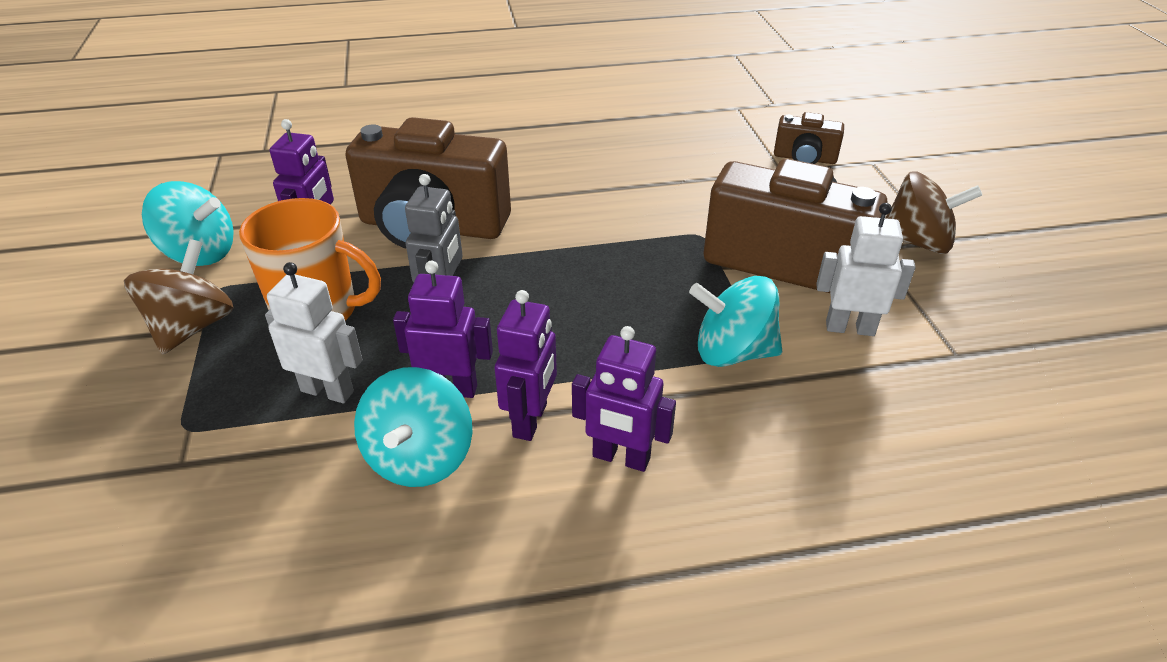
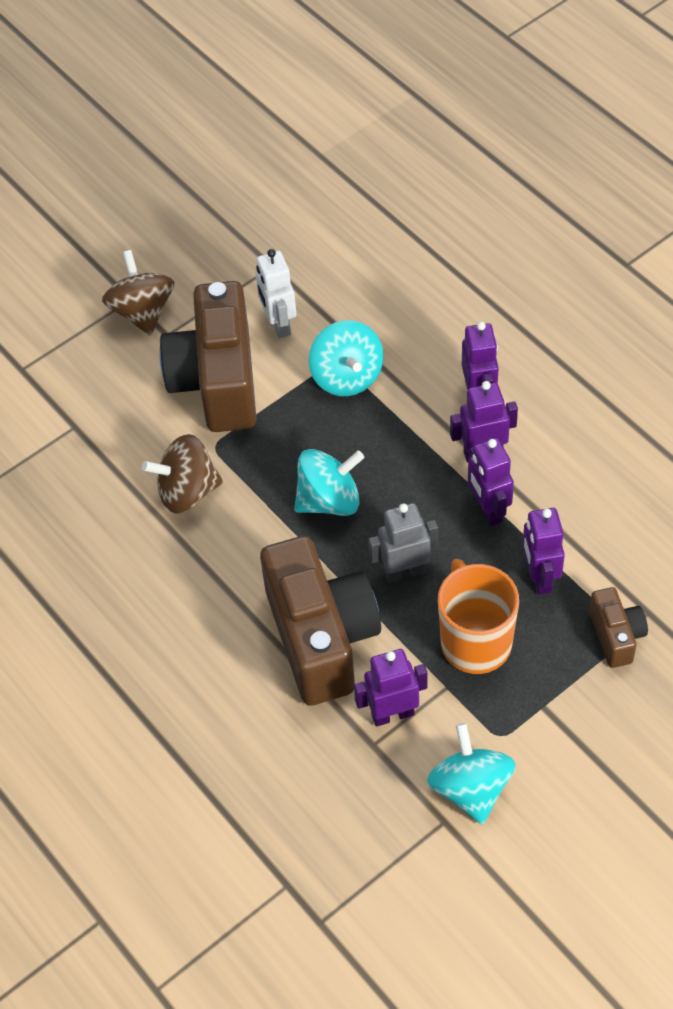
camera: 115 degrees left, 15 degrees up
(192, 327) = (547, 713): brown spinning top -> brown spinning top (187, 491)
(327, 391) = (539, 577): white robot -> purple robot
(420, 458) = (551, 491): turquoise spinning top -> turquoise spinning top (329, 500)
(804, 158) = (42, 417): brown camera -> brown camera (616, 636)

